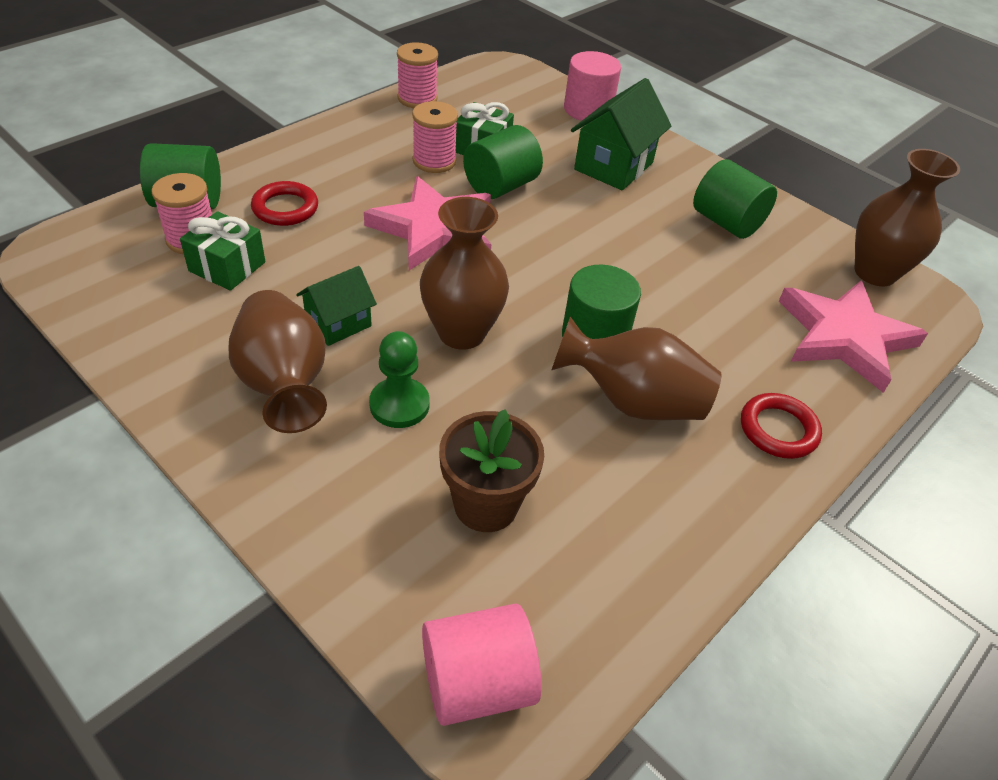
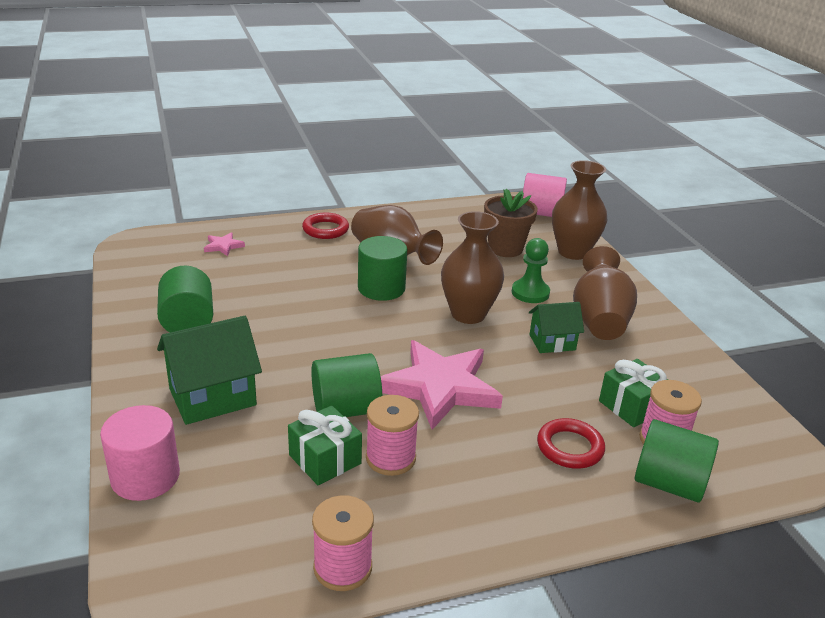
camera: 150 degrees left, 15 degrees down
(845, 337) = (223, 246): pink star -> pink star, size x0.41
(875, 272) = (138, 265): brown vase -> brown vase (573, 252)

